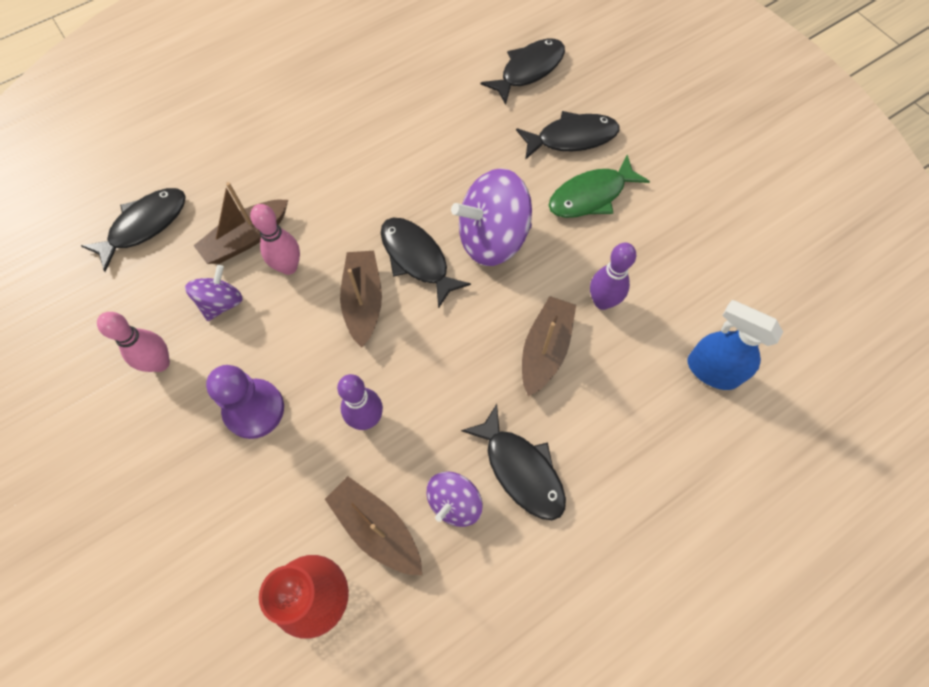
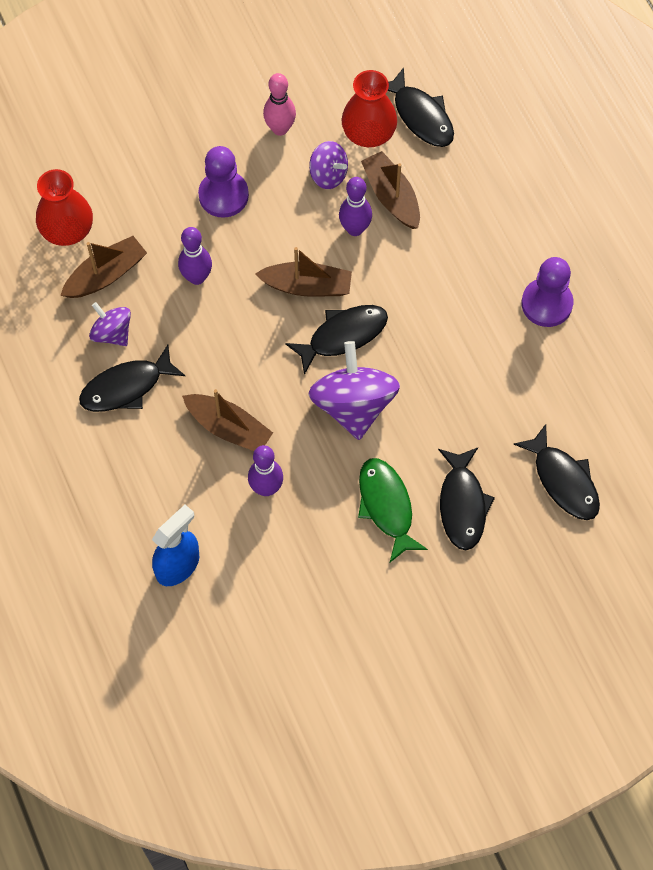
camera: 100 degrees right, 0 degrees up
(166, 271) = (368, 132): none -> red vase
(288, 267) = (355, 229): pink bowling pin -> purple bowling pin
(356, 99) = (546, 303): none -> purple pawn

